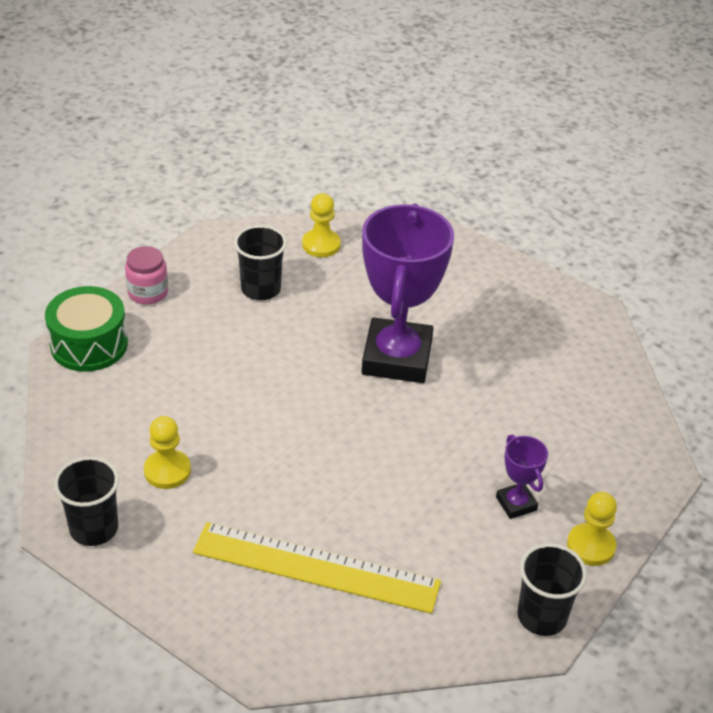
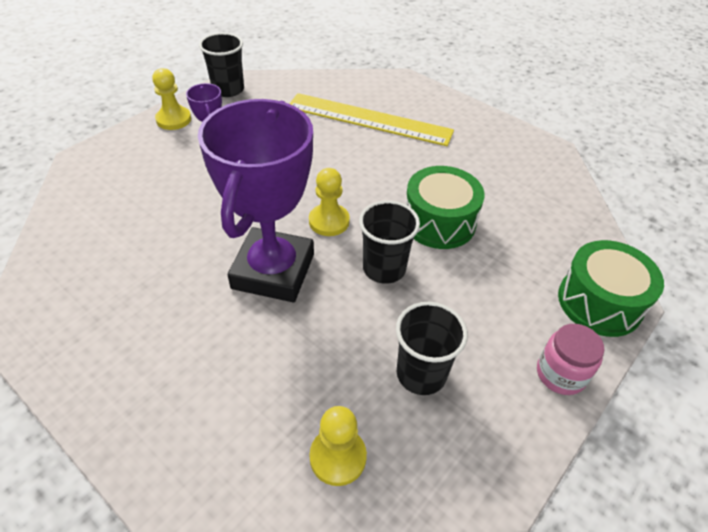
camera: 175 degrees left, 5 degrees up
(94, 528) = (527, 148): black cup -> black cup (384, 268)
(167, 471) = (484, 181): yellow pawn -> yellow pawn (329, 221)
(231, 415) = (439, 222): none -> green drum

